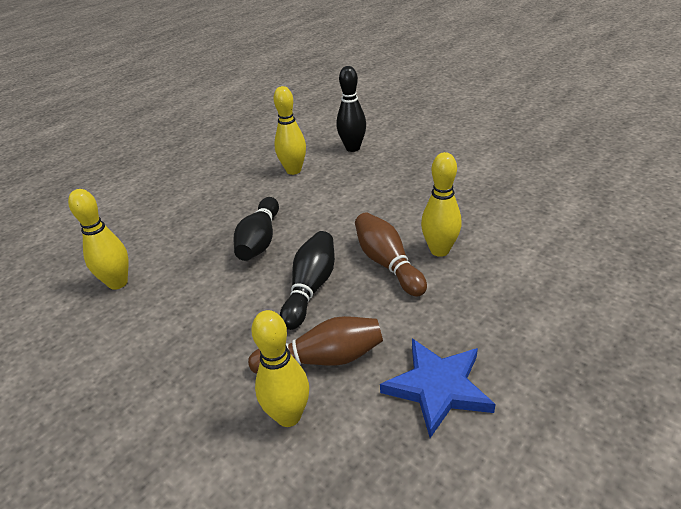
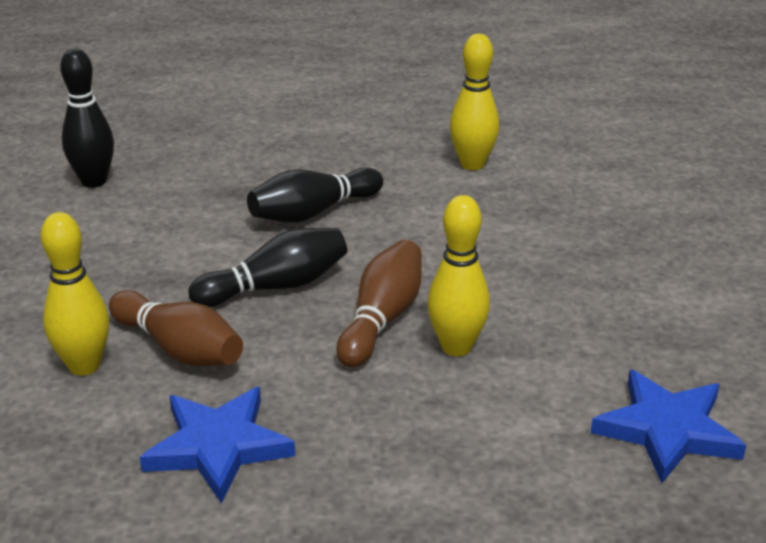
camera: 45 degrees right, 5 degrees down
(118, 283) = (148, 168): yellow bowling pin -> none
(352, 148) = (585, 180): black bowling pin -> black bowling pin (94, 181)
(566, 221) = (667, 430): none -> blue star

